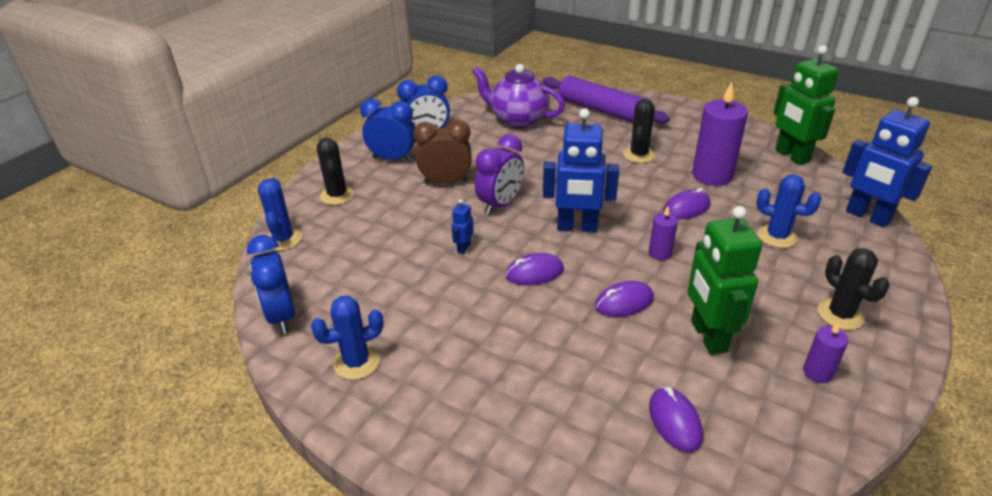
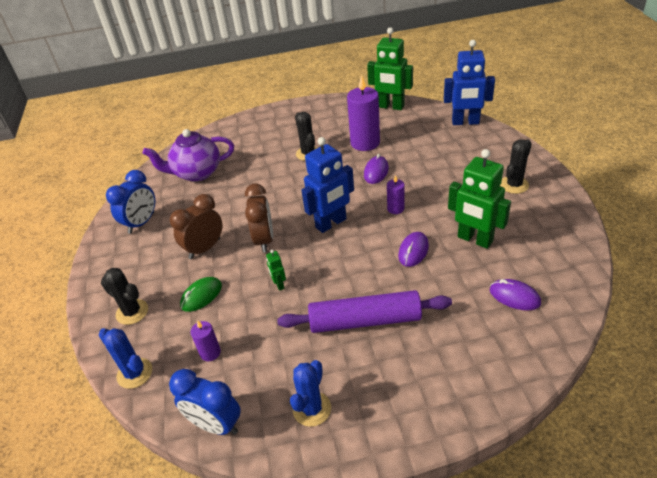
camera: 40 degrees left, 5 degrees up
(393, 159) = (139, 257): blue clock -> none
(396, 216) = (201, 296): none -> green mouse
(463, 248) = (279, 285): blue robot -> green robot
(500, 204) = (264, 240): purple clock -> brown clock
(534, 273) = (343, 269): purple mouse -> none
(602, 110) = (247, 135): purple rolling pin -> purple rolling pin (365, 320)
(777, 236) = (439, 160): blue cactus -> none
(817, 372) = (539, 222): purple candle -> purple candle (210, 353)
(840, 315) = (514, 185): black cactus -> black cactus turned 75 degrees counterclockwise

